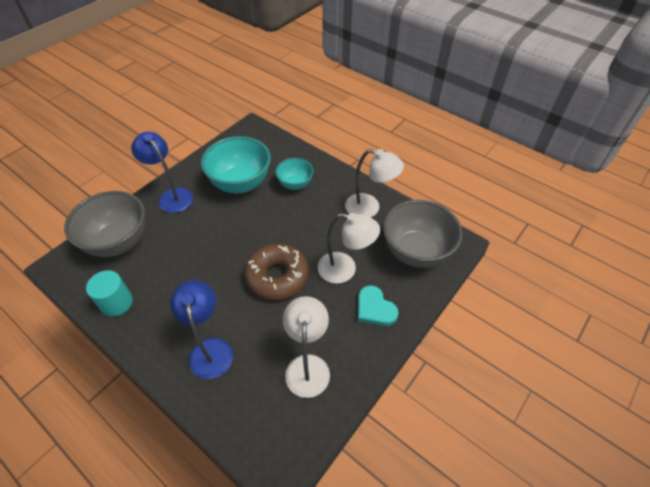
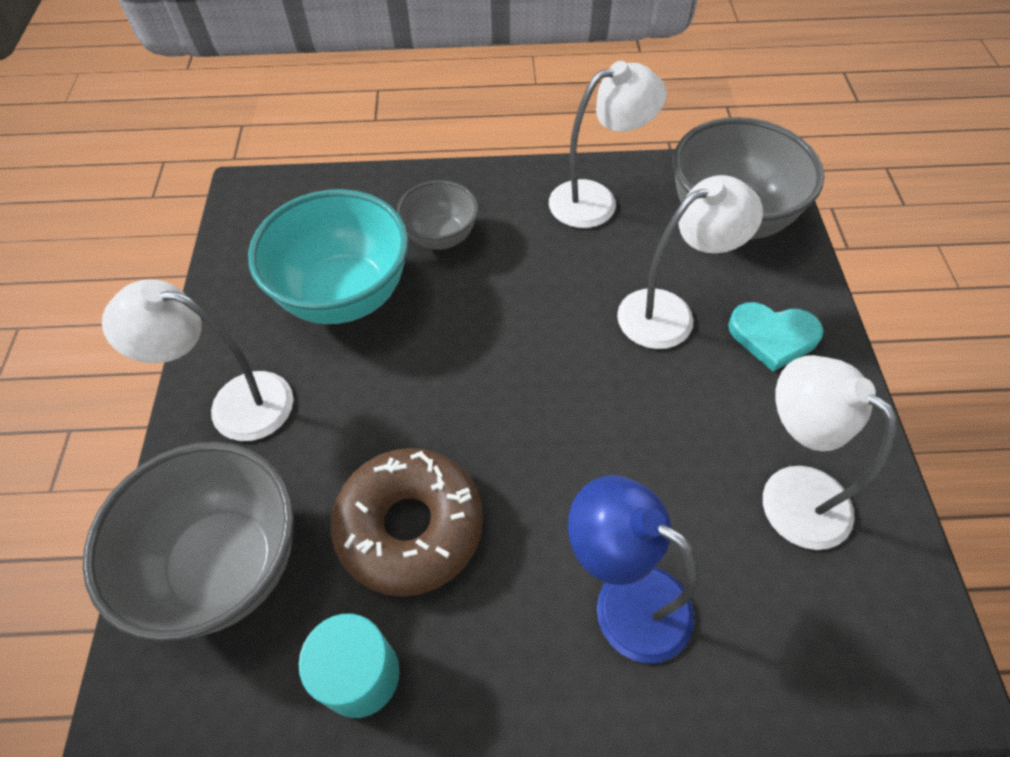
camera: 40 degrees left, 5 degrees up
(172, 196) = (235, 404): blue lamp -> white lamp
(277, 276) = (587, 398): brown donut -> brown donut (410, 527)
(295, 184) = (441, 237): turquoise bowl -> grey bowl

